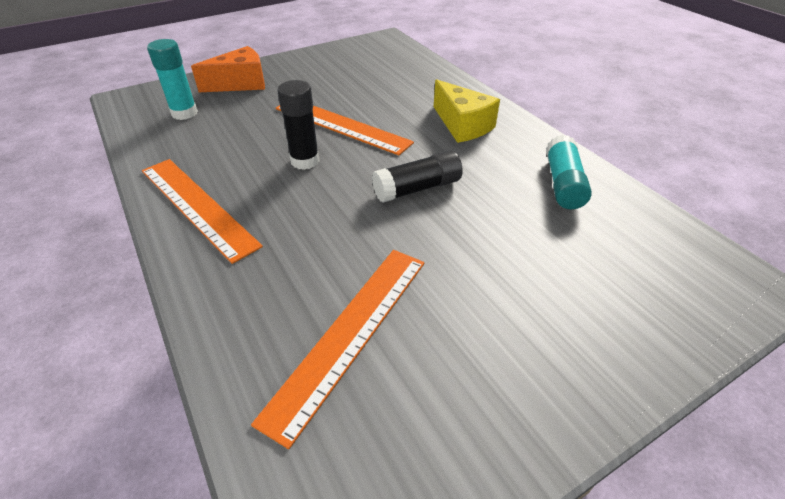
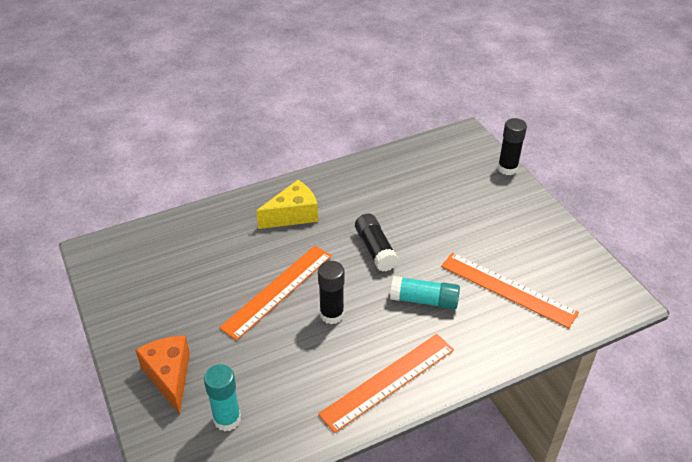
camera: 85 degrees left, 0 degrees up
(563, 184) = (376, 178): turquoise glue stick -> turquoise glue stick (424, 300)
(688, 350) = (507, 168): none -> black glue stick

